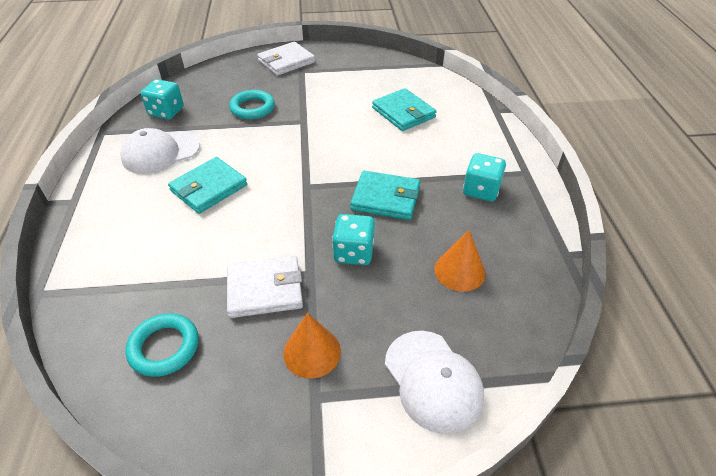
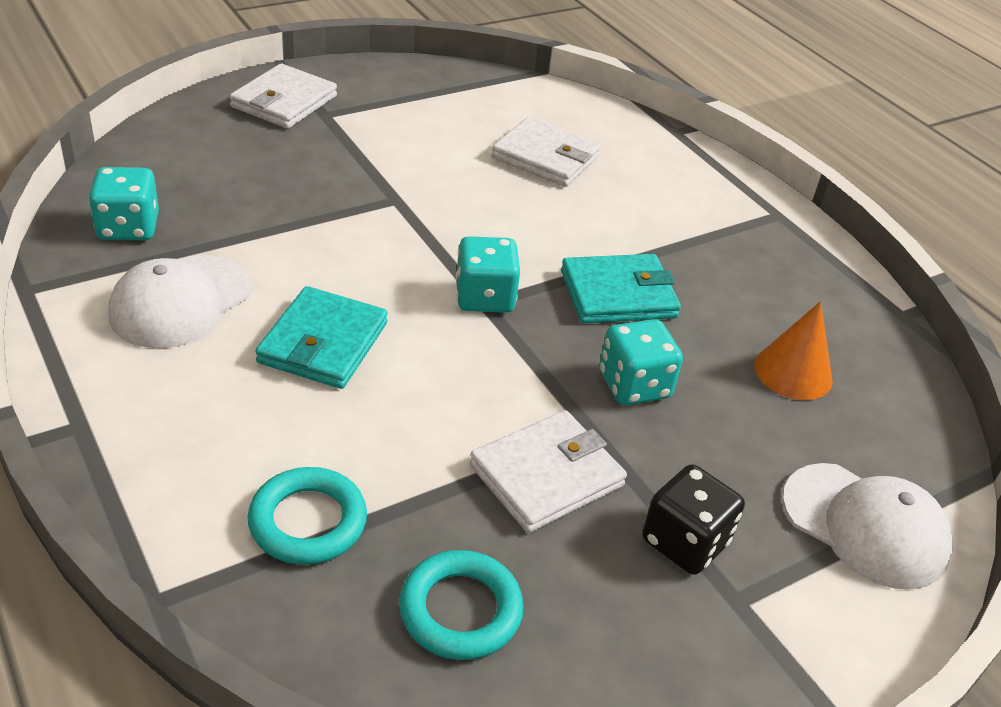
camera: 30 degrees left, 5 degrees down
(252, 108) = (289, 192): turquoise ring -> turquoise ring (308, 521)
(312, 352) = (685, 542): orange cone -> black dice
(403, 112) = (545, 157): turquoise wallet -> white wallet
(481, 190) = (739, 253): turquoise dice -> turquoise dice (484, 298)

